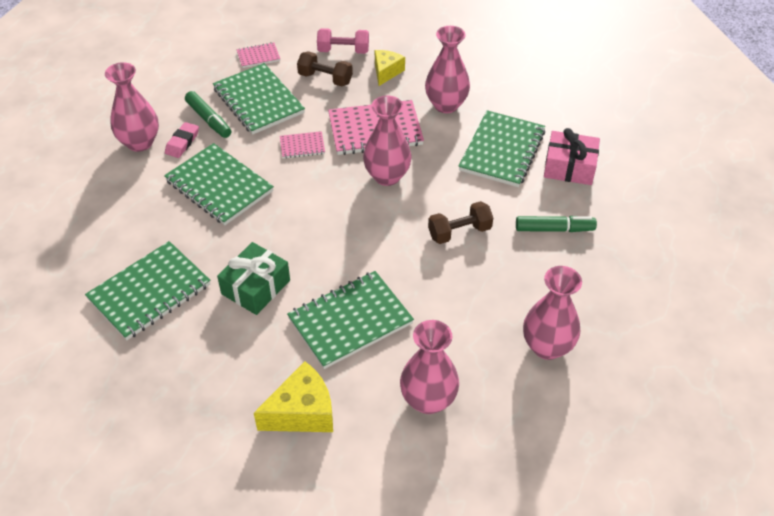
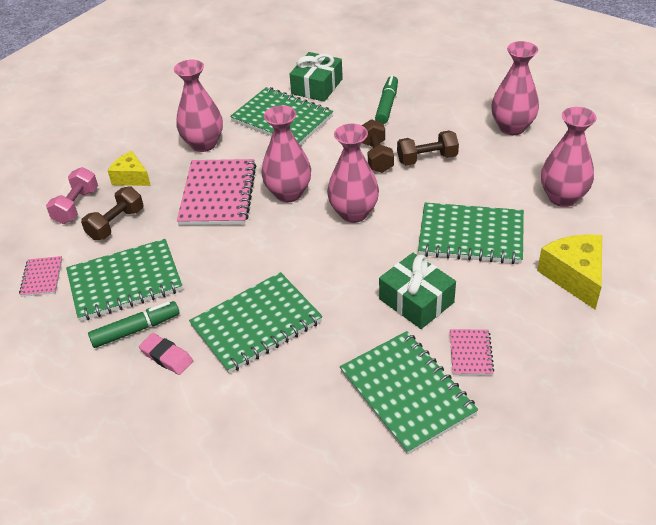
camera: 75 degrees left, 5 degrees down
(140, 142) = (147, 401): pink vase -> pink vase (353, 213)
(302, 146) = (219, 251): pink notebook -> pink notebook (470, 353)
(350, 321) = (471, 236): green notebook -> green notebook turned 60 degrees counterclockwise
(466, 274) = (427, 159): none -> brown dumbbell
(569, 167) = (317, 86): pink gift -> green gift

